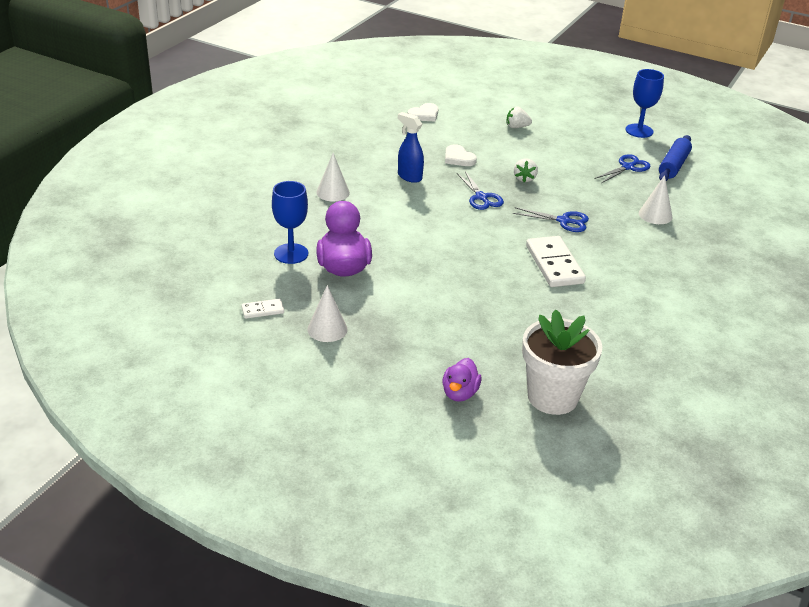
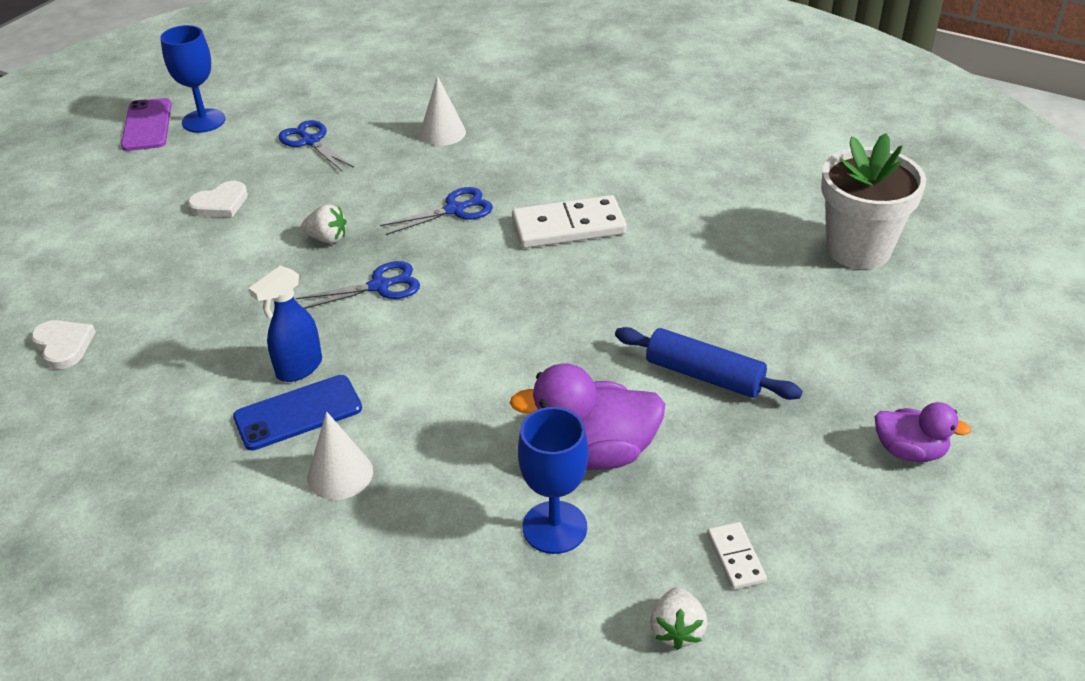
camera: 85 degrees left, 5 degrees up
(327, 329) = (770, 468): white cone -> none
(376, 179) = (298, 413): none -> blue phone
(458, 158) = (244, 307): white heart -> white heart (220, 203)
(460, 393) = (878, 327): purple duck -> purple duck (909, 451)
(517, 127) = (152, 236): white strawberry -> white strawberry (677, 630)
(564, 221) = (455, 210): blue scissors -> blue scissors turned 45 degrees clockwise
(628, 114) = (147, 125): none -> purple phone
(673, 166) = (314, 104): blue rolling pin -> blue rolling pin (704, 375)

